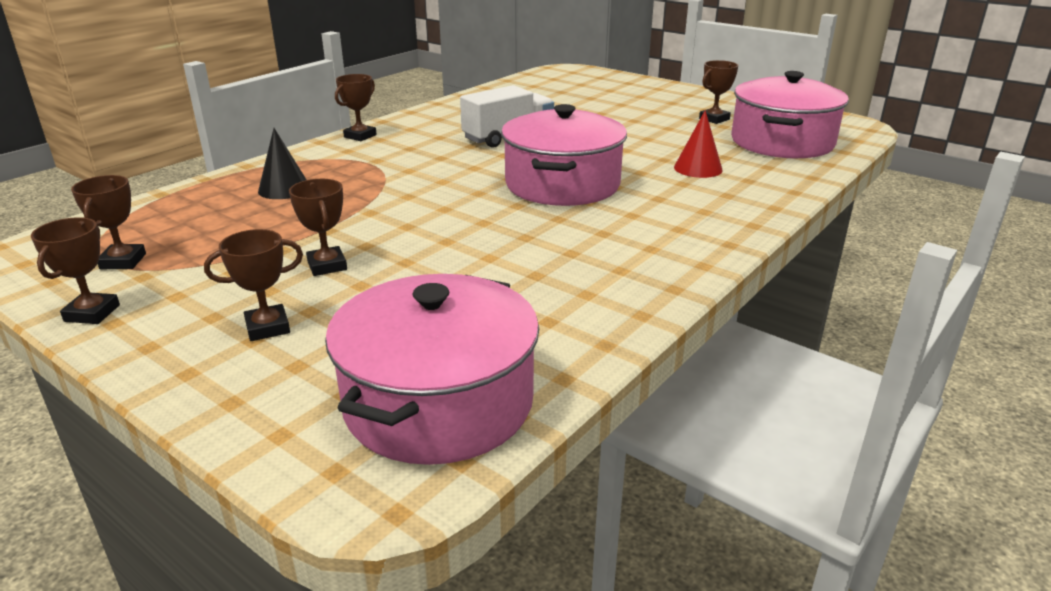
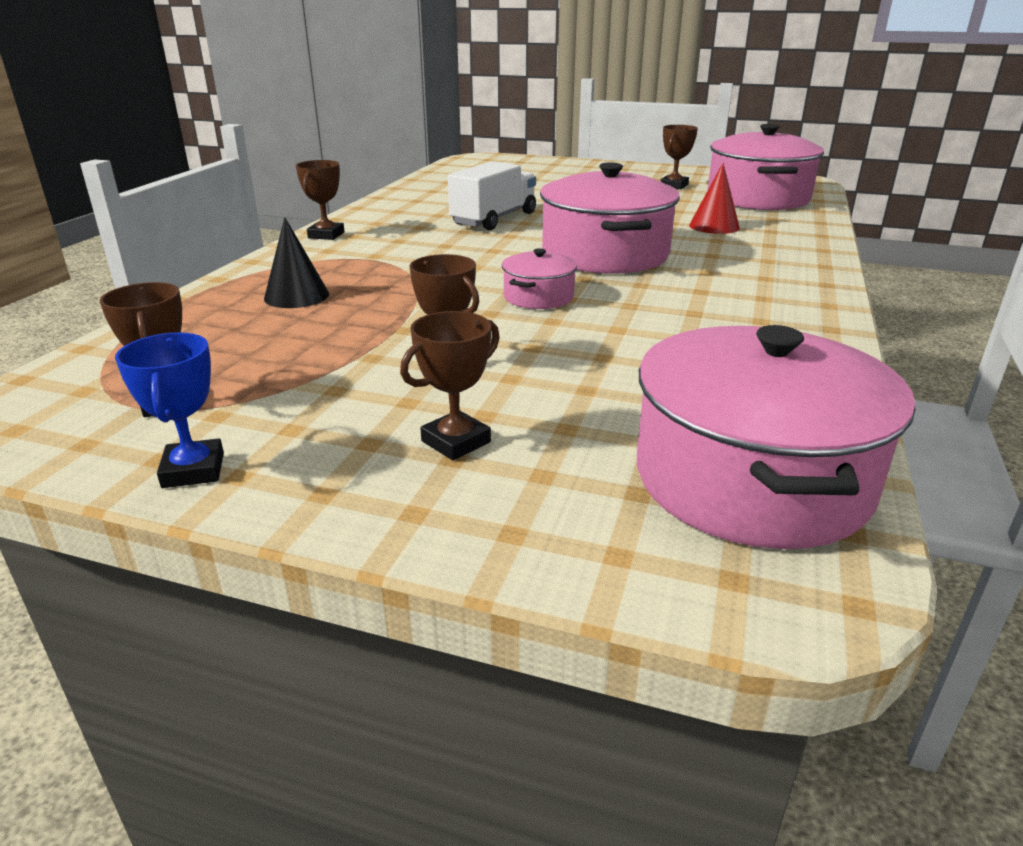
camera: 20 degrees left, 0 degrees up
(92, 313) = (193, 470): brown trophy -> blue trophy
(460, 217) = (538, 297): none -> pink pot

